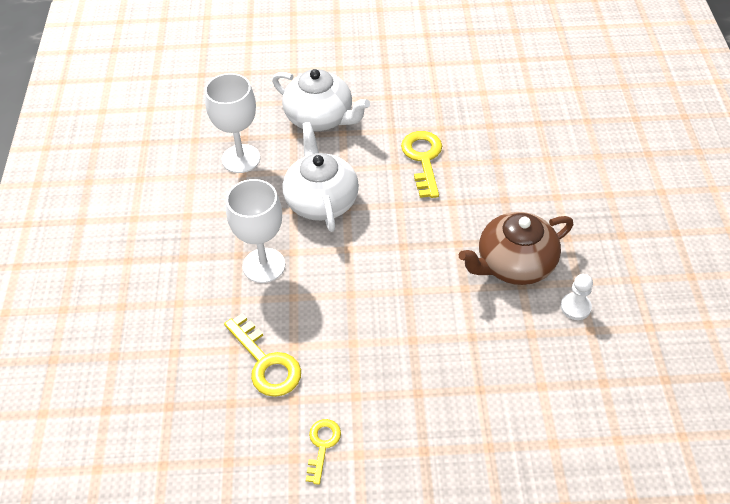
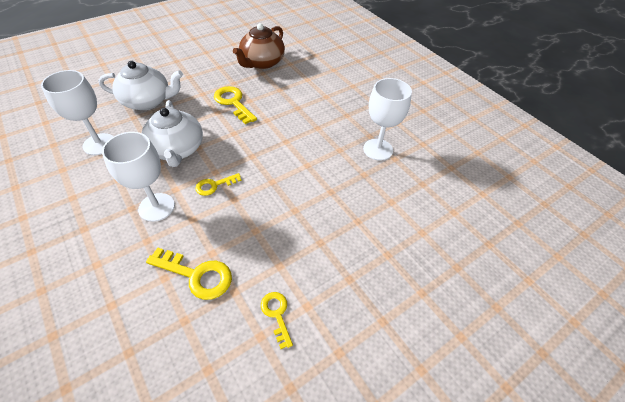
camera: 35 degrees left, 0 degrees up
(321, 201) = (177, 149): white teapot -> white teapot turned 150 degrees counterclockwise
(338, 266) = (214, 185): none -> yellow key
(514, 264) = (327, 140): brown teapot -> brown teapot (262, 62)
(575, 307) = (378, 149): white pawn -> white goblet

